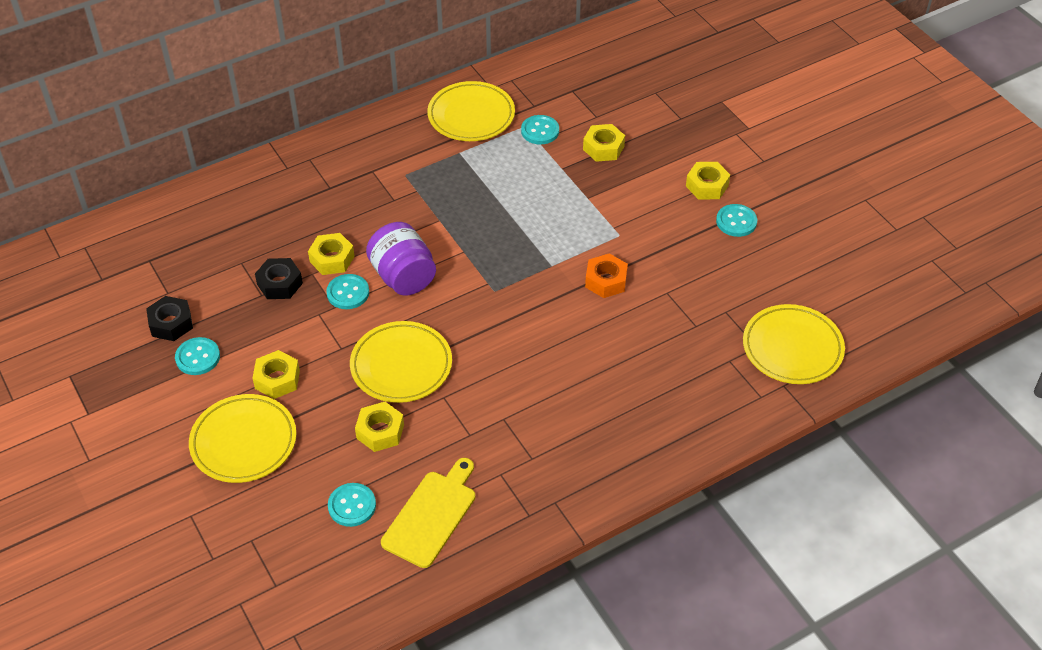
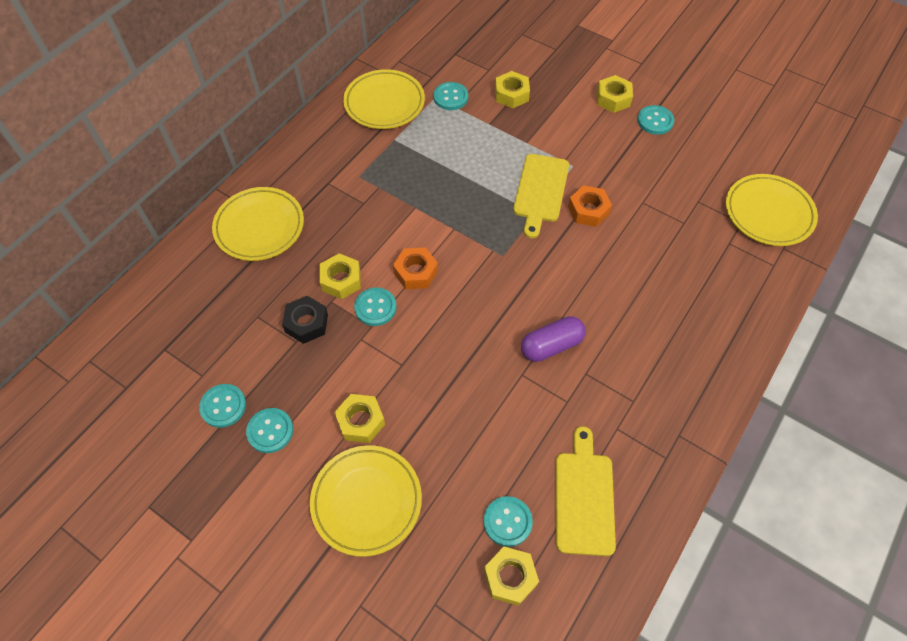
camera: 25 degrees left, 10 degrees up
(171, 323) = (223, 406): black nut -> turquoise button
(380, 431) = (487, 433): yellow nut -> yellow nut (510, 577)
(401, 366) = (466, 359): yellow plate -> yellow plate (259, 227)
(403, 276) = (416, 272): purple jar -> orange nut
(487, 384) = (551, 345): none -> purple capsule
(570, 247) = (540, 191): none -> yellow cutting board

